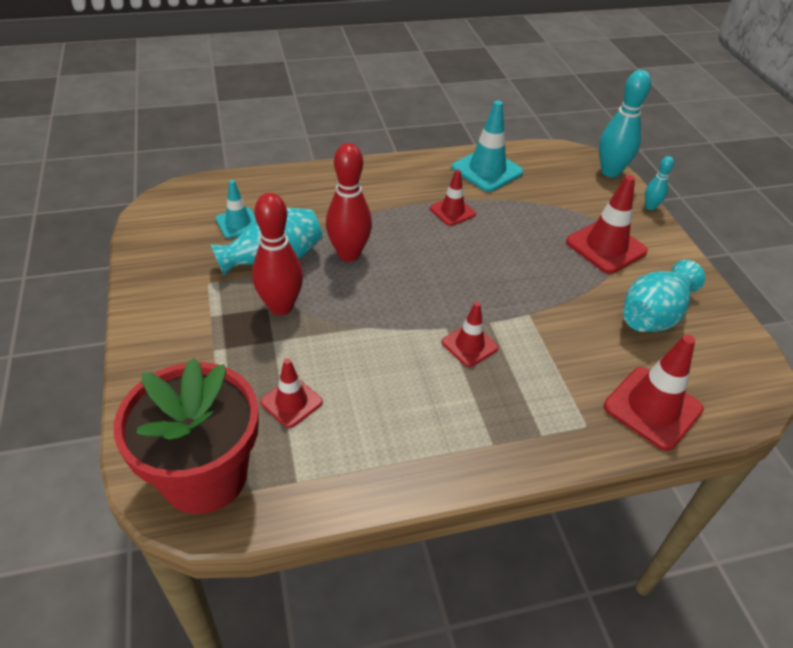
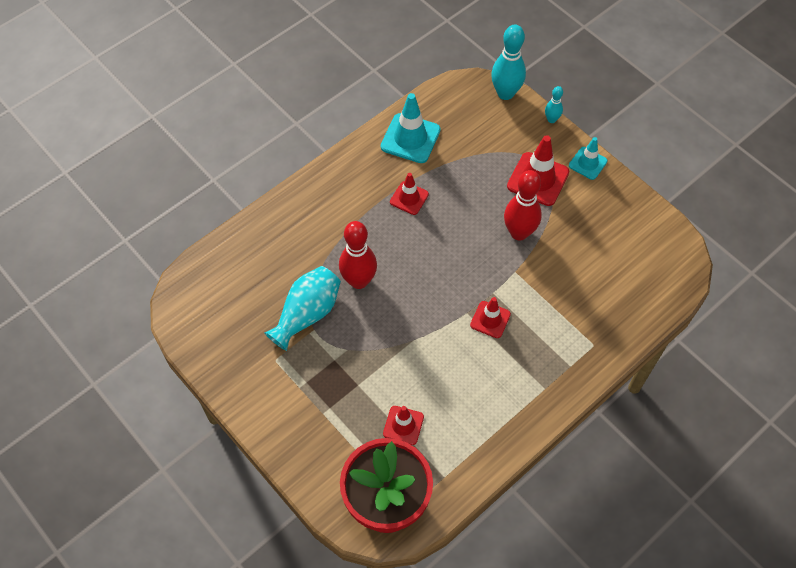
camera: 25 degrees left, 15 degrees up
(238, 223) = (254, 293): turquoise traffic cone -> turquoise traffic cone (587, 163)
(281, 307) = (343, 354): red bowling pin -> red bowling pin (519, 232)
(652, 408) = (627, 310): red traffic cone -> none
(654, 315) = (597, 230): turquoise vase -> none

